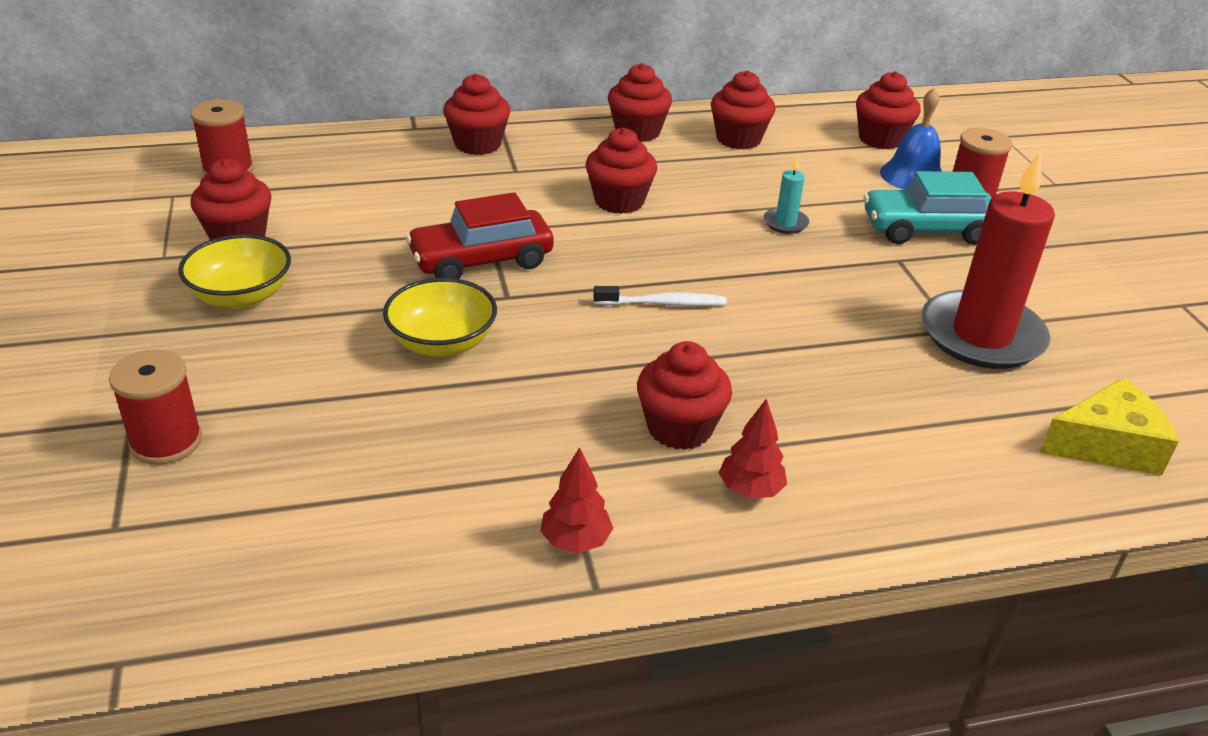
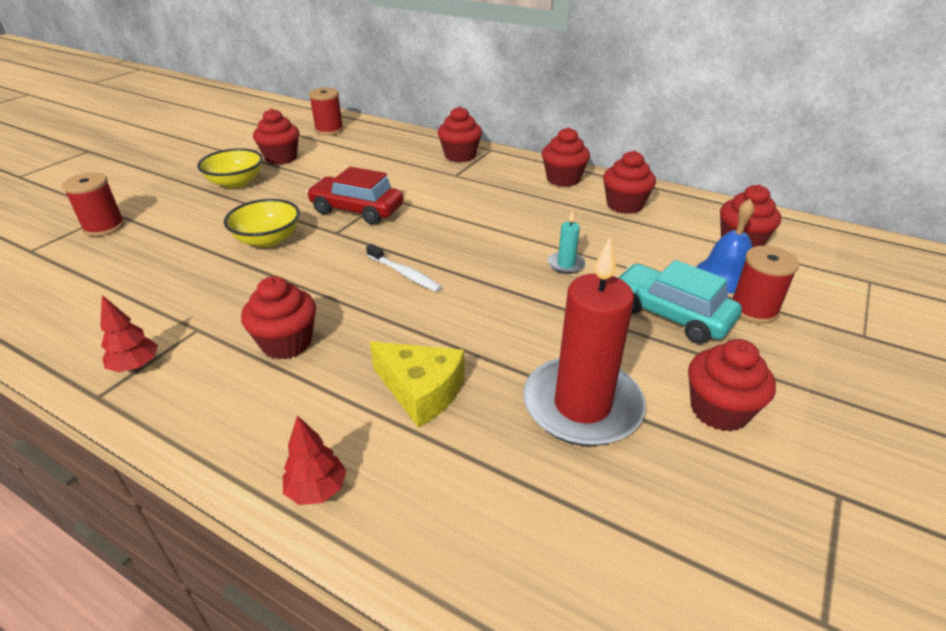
camera: 45 degrees right, 0 degrees up
(619, 201) = (482, 211): red cupcake -> red cupcake (719, 410)
(750, 490) = (254, 400): red tree -> red tree (317, 490)
(1106, 445) = (540, 551): yellow cheese -> yellow cheese (421, 391)

